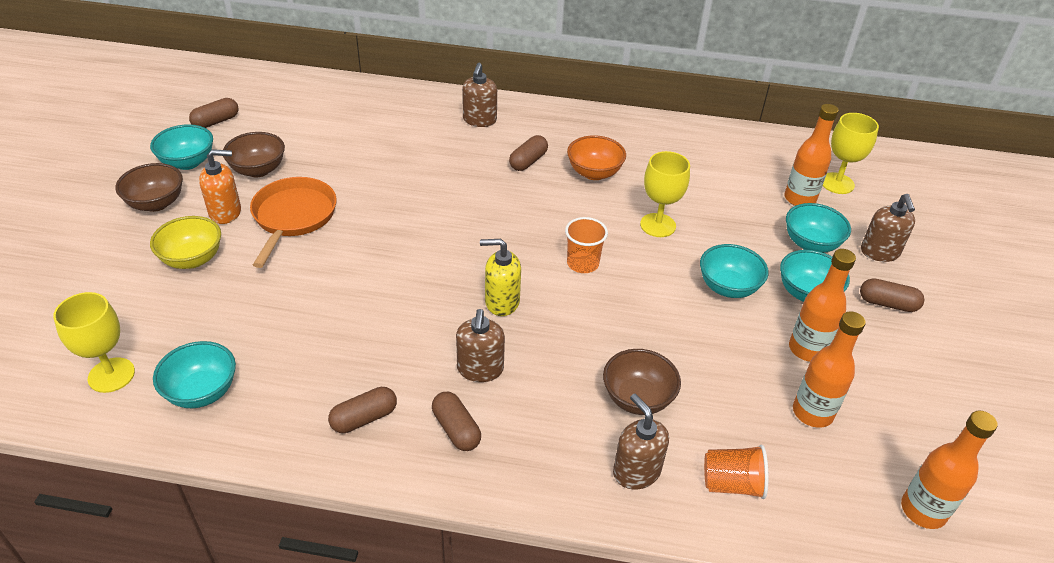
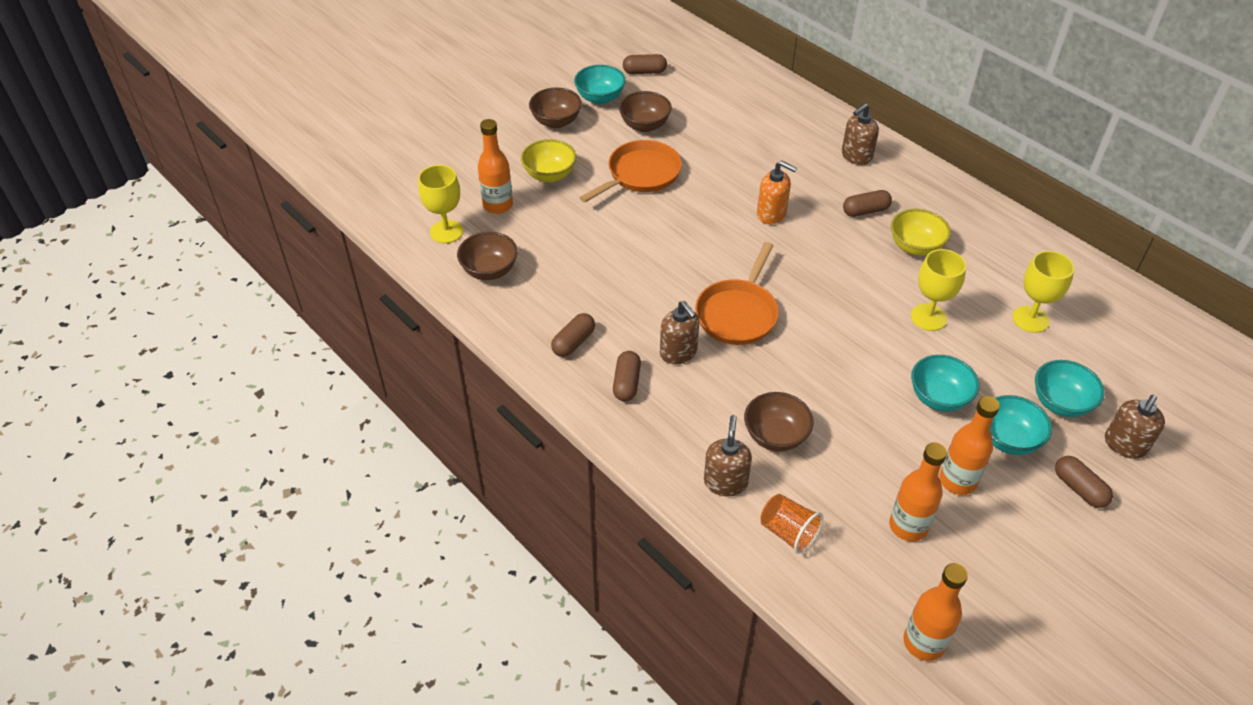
camera: 40 degrees right, 5 degrees up
(202, 392) = (489, 270): turquoise bowl -> brown bowl
(225, 212) = (597, 149): orange soap dispenser -> orange soap dispenser (771, 214)
(364, 418) = (573, 342): brown capsule -> brown capsule turned 60 degrees counterclockwise
(480, 369) = (678, 352): brown soap dispenser -> brown soap dispenser turned 75 degrees counterclockwise
(501, 302) = (738, 313): yellow soap dispenser -> orange pan
(582, 263) = (831, 316): orange cup -> none
(594, 173) = (915, 247): orange bowl -> yellow bowl
(799, 199) = (1095, 360): orange bottle -> orange bottle (498, 205)
(837, 183) = (1154, 365): yellow goblet -> yellow goblet (1030, 319)

